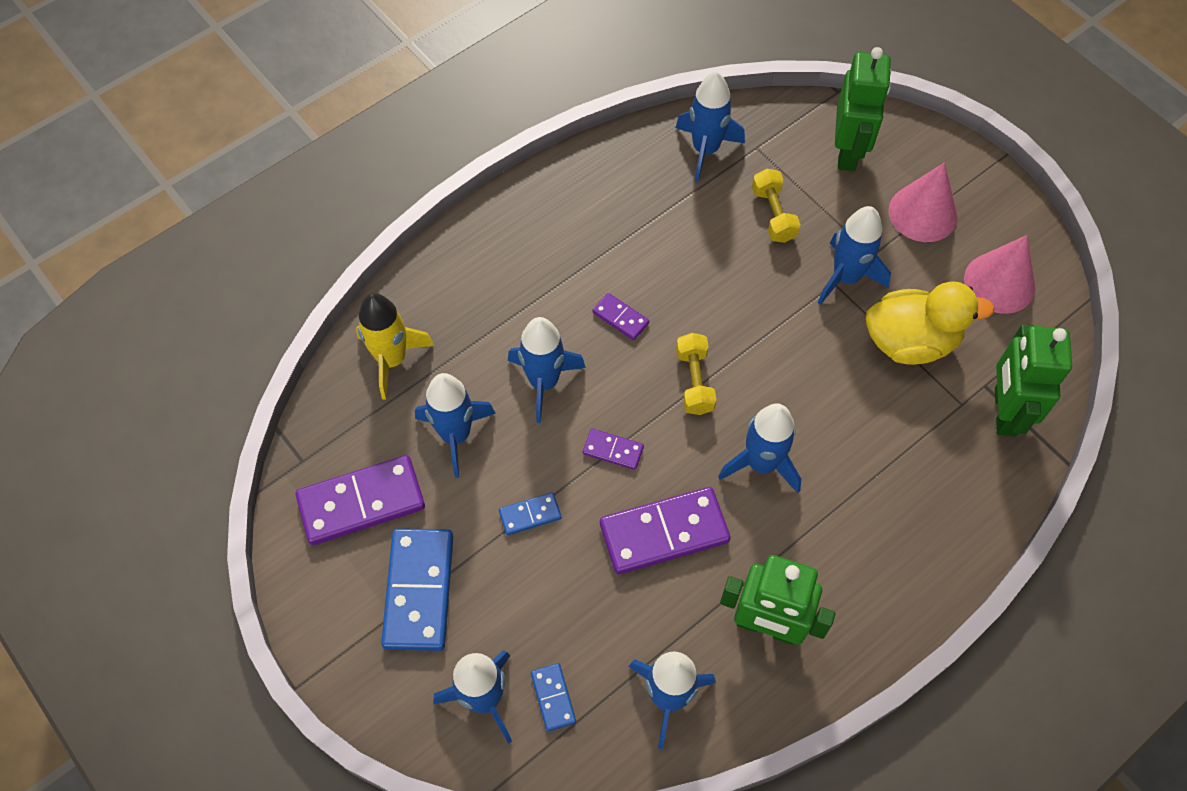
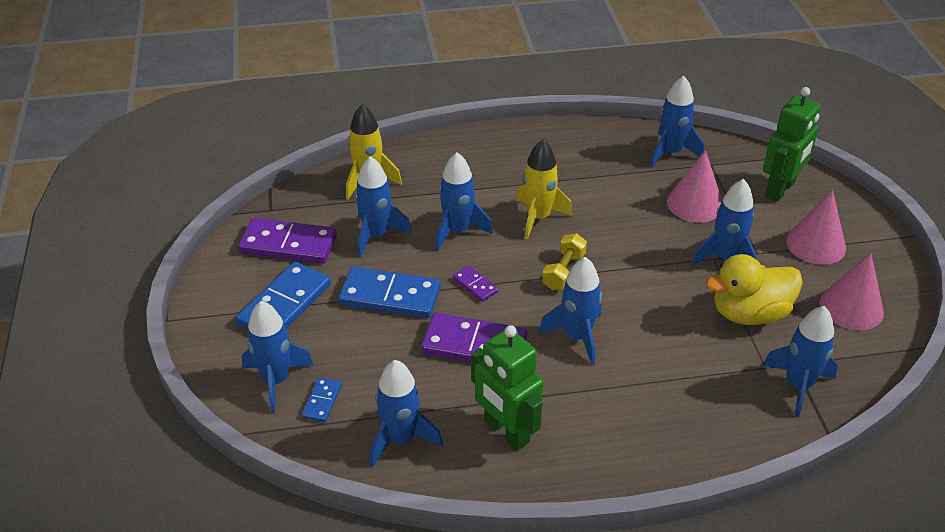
camera: 30 degrees right, 20 degrees down
(530, 515) = (390, 296): blue domino -> blue domino, size x2.06
(620, 318) = (538, 217): purple domino -> yellow rocket
(773, 214) = (695, 204): yellow dumbbell -> pink cone
(910, 342) = (749, 313): yellow duck -> yellow duck turned 135 degrees clockwise
(1004, 411) = (798, 385): green robot -> blue rocket

